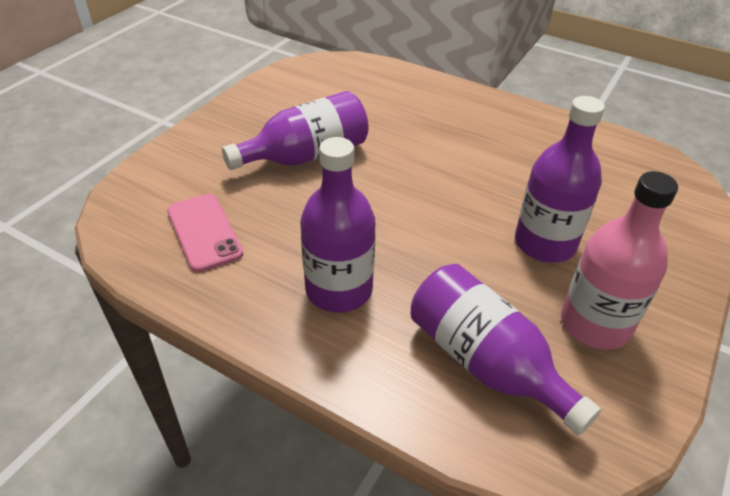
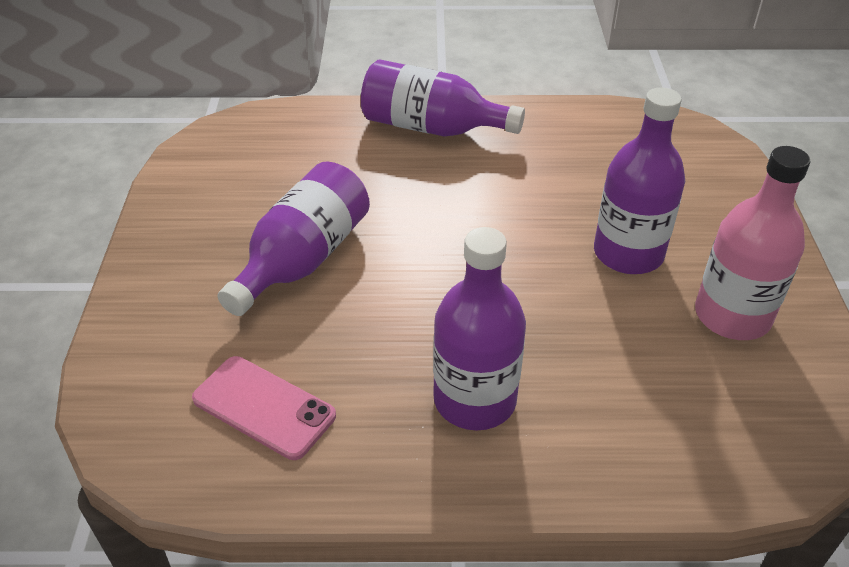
camera: 30 degrees left, 0 degrees up
(485, 362) = (672, 403): purple bottle -> purple bottle (431, 128)

